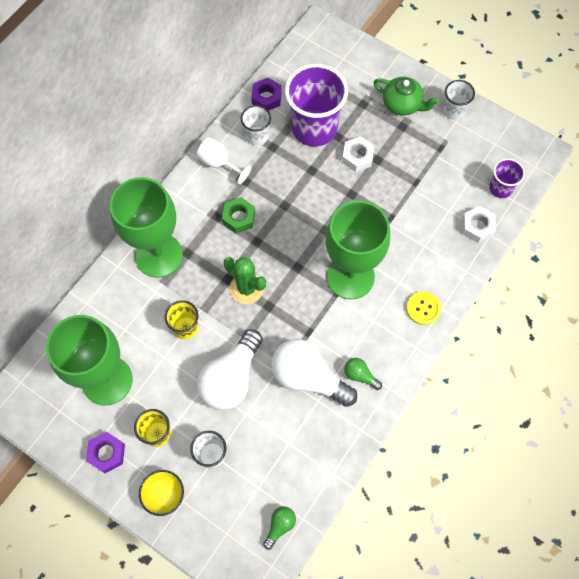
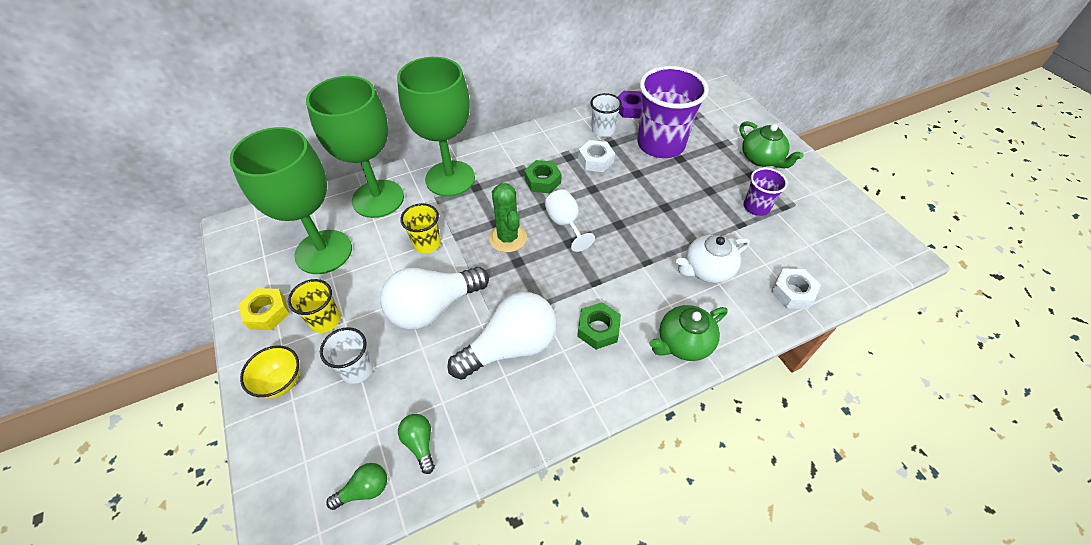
camera: 30 degrees right, 15 degrees down
(107, 453) = (267, 313): purple nut -> yellow nut
(219, 163) = (555, 136): white goblet -> white goblet (565, 224)
(308, 377) = (510, 347): white light bulb -> white light bulb turned 90 degrees clockwise
(350, 276) = (619, 275): green goblet -> green goblet (378, 199)
(357, 157) = (690, 181): white nut -> white nut (595, 160)
(360, 330) = (598, 329): none -> green nut
(360, 375) = (568, 374): green light bulb -> green light bulb (420, 443)
(410, 238) = (707, 270): none -> white teapot
(423, 309) = (683, 343): yellow button -> green teapot
(453, 111) = (815, 183): white cup -> none
(500, 188) = (839, 269): purple cup -> purple cup (756, 207)

